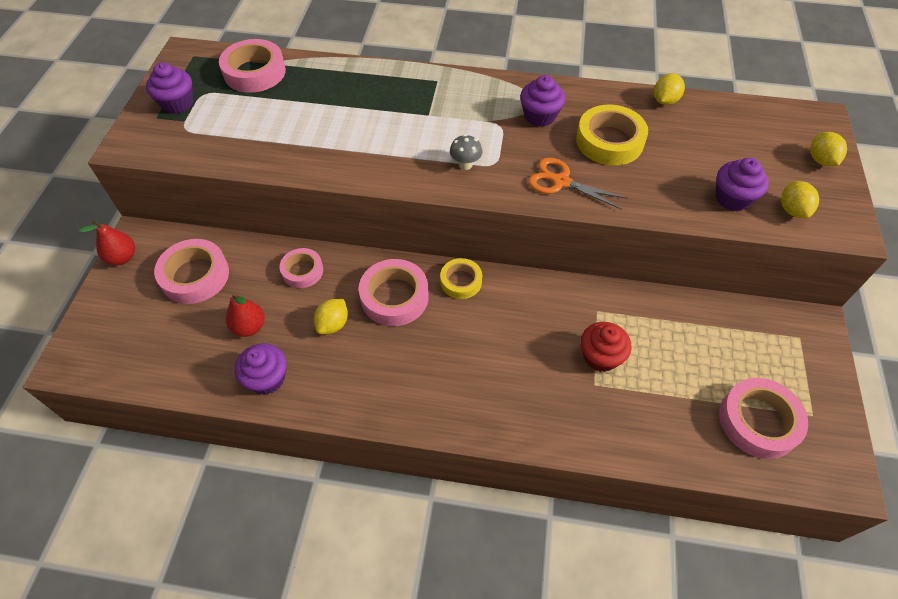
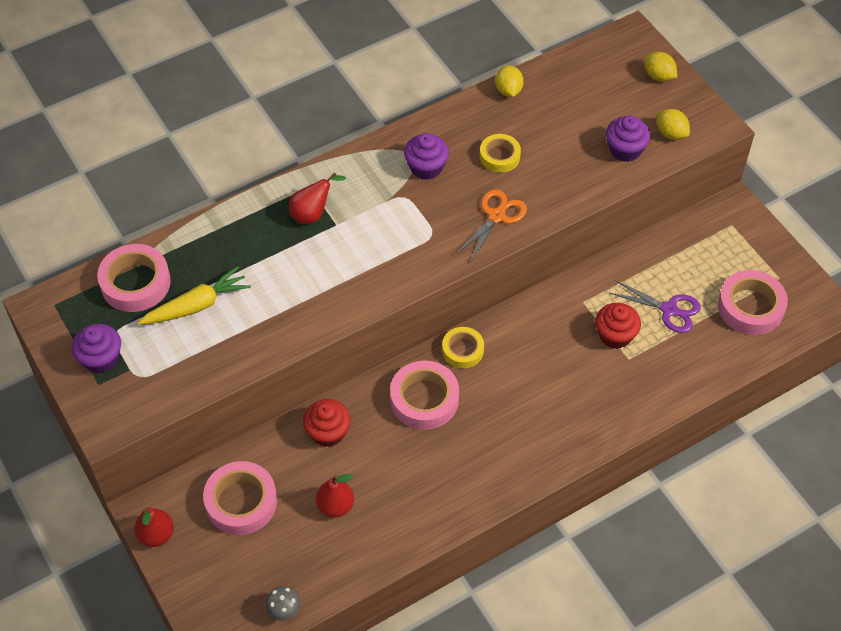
camera: 40 degrees left, 0 degrees up
(267, 378) = (394, 531): purple cupcake -> none
(274, 109) = (197, 305): none -> yellow carrot
(302, 271) = (328, 432): pink tape -> red cupcake
(333, 324) = (399, 455): yellow lemon -> none
(419, 98) = (312, 214): none -> red pear
(465, 165) = (411, 250): grey mushroom -> grey mushroom (284, 611)
(561, 182) = (496, 216): orange scissors -> orange scissors turned 135 degrees clockwise
(609, 141) = (499, 156): yellow tape -> yellow tape, size x0.62
(671, 369) = (669, 309): none -> purple scissors

